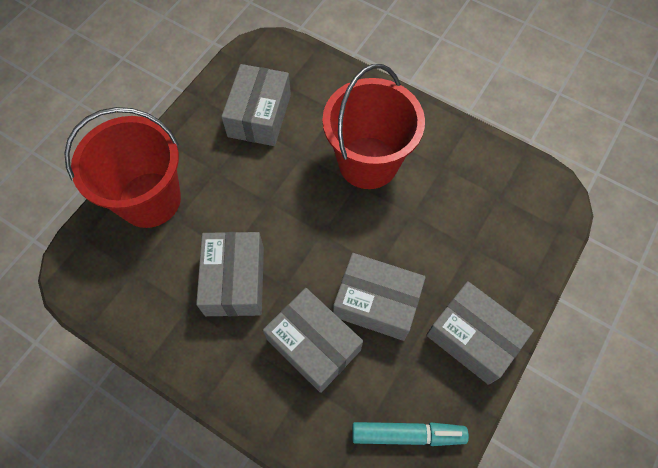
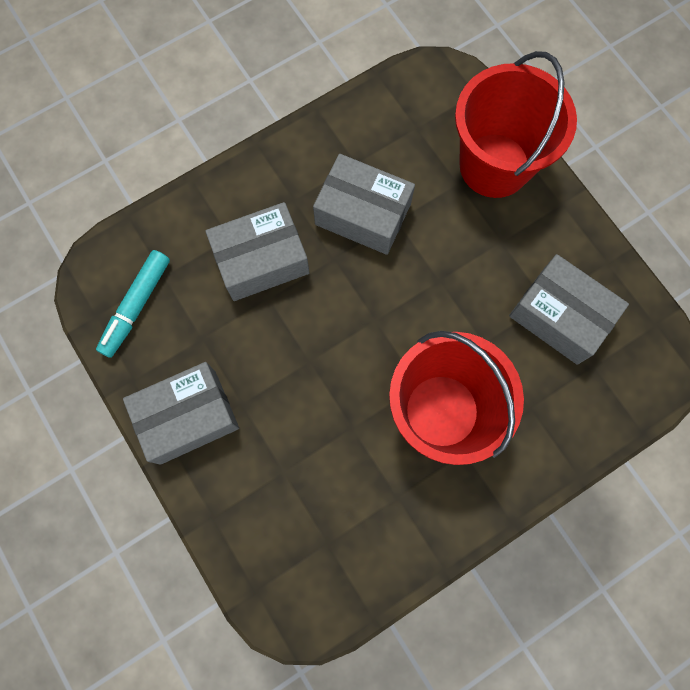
camera: 115 degrees right, 10 degrees up
(376, 302) = (272, 339): grey box -> none

